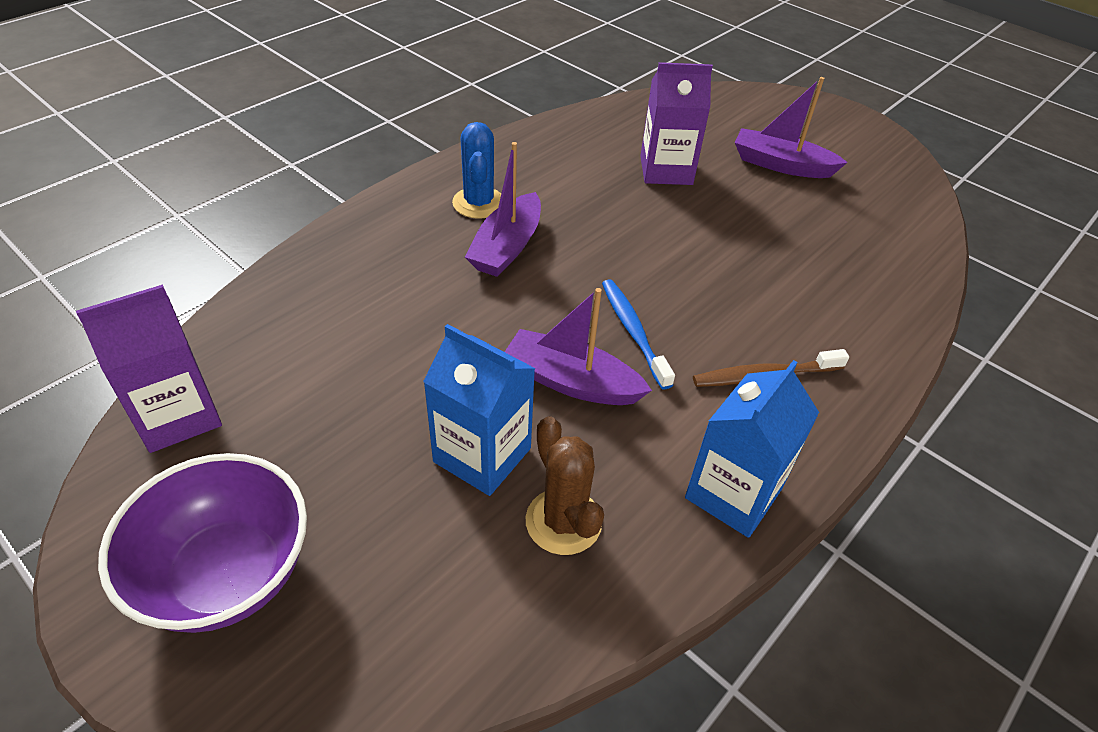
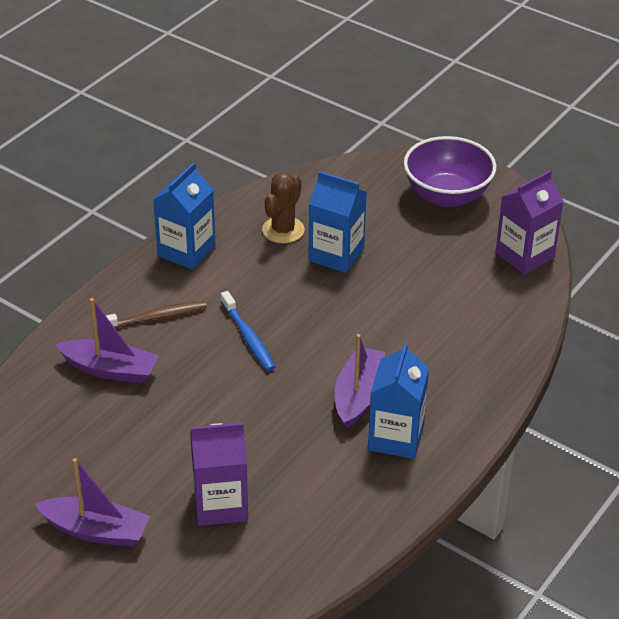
camera: 175 degrees right, 5 degrees down
(478, 203) = (396, 437): blue cactus -> blue carton
(563, 521) = (283, 230): brown cactus -> brown cactus turned 60 degrees clockwise
(571, 381) = (289, 299): purple boat -> purple boat (110, 369)

